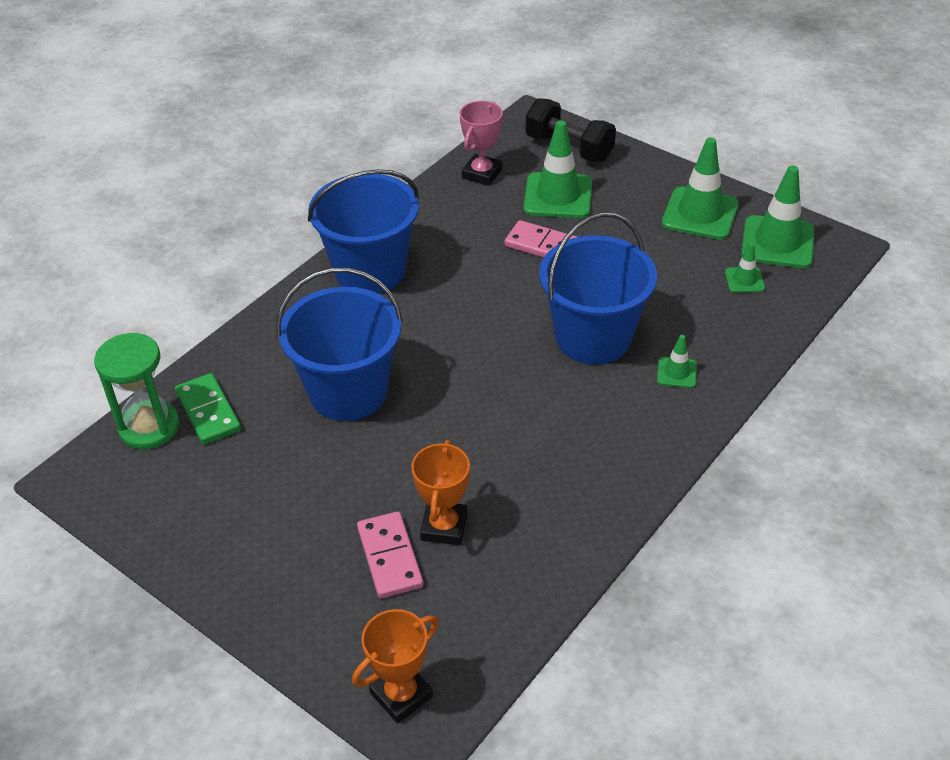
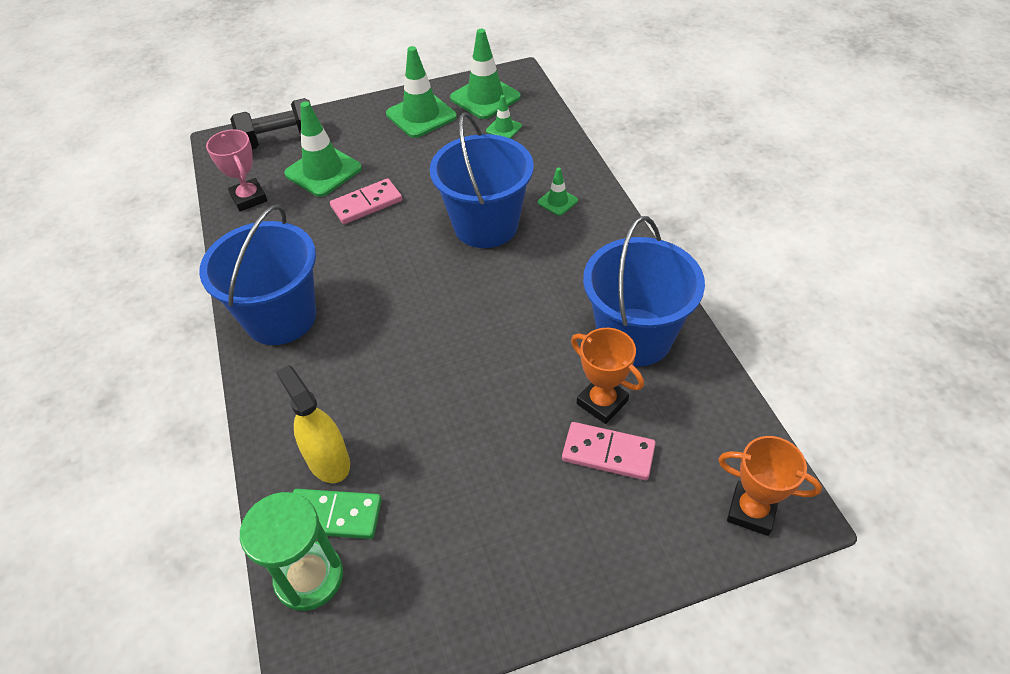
camera: 55 degrees left, 5 degrees up
(254, 380) = (328, 460): none -> yellow spray bottle
(348, 392) = (406, 397): blue bucket -> blue bucket (635, 337)
(401, 695) = (751, 511): orange trophy -> orange trophy turned 60 degrees counterclockwise

